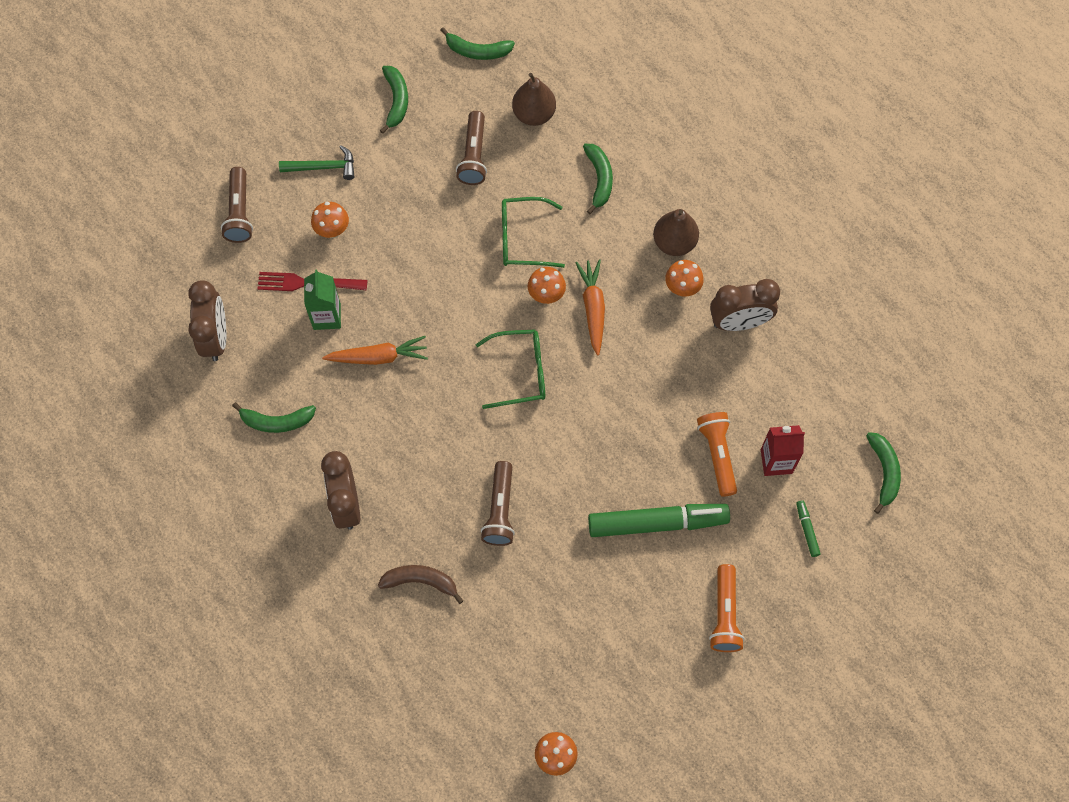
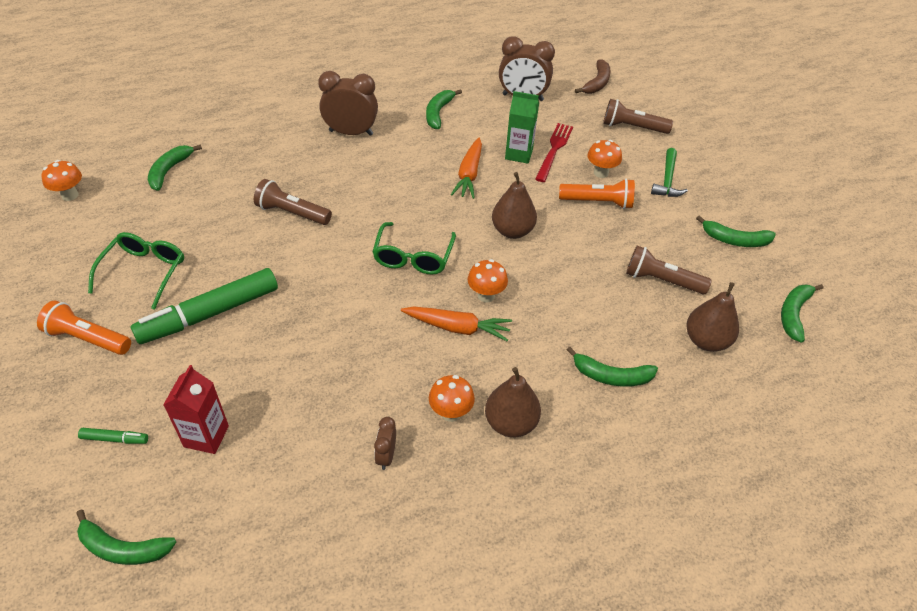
camera: 105 degrees right, 20 degrees down
(420, 581) = (263, 156): brown banana -> brown banana (597, 83)
(452, 294) = (512, 231): none -> brown pear
(480, 672) = (169, 171): none -> green banana
(522, 238) = (556, 294): green glasses -> green glasses (144, 272)
(657, 523) = (209, 314): green marker -> green marker turned 45 degrees clockwise
(717, 455) = (246, 384): orange flashlight -> orange flashlight (598, 202)
(739, 322) = (386, 456): brown clock -> brown clock, size x0.50

